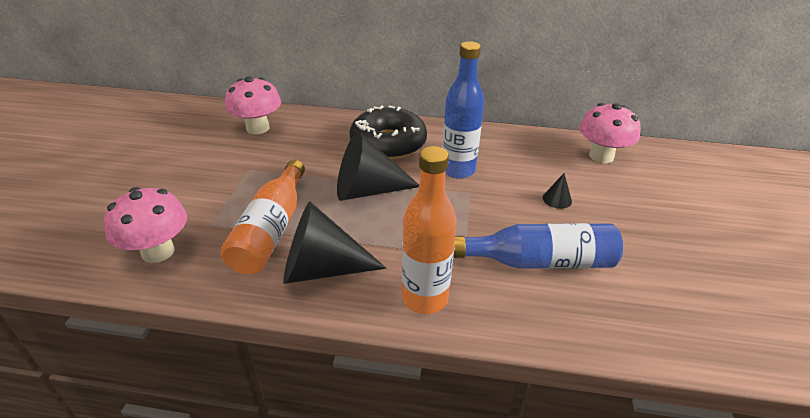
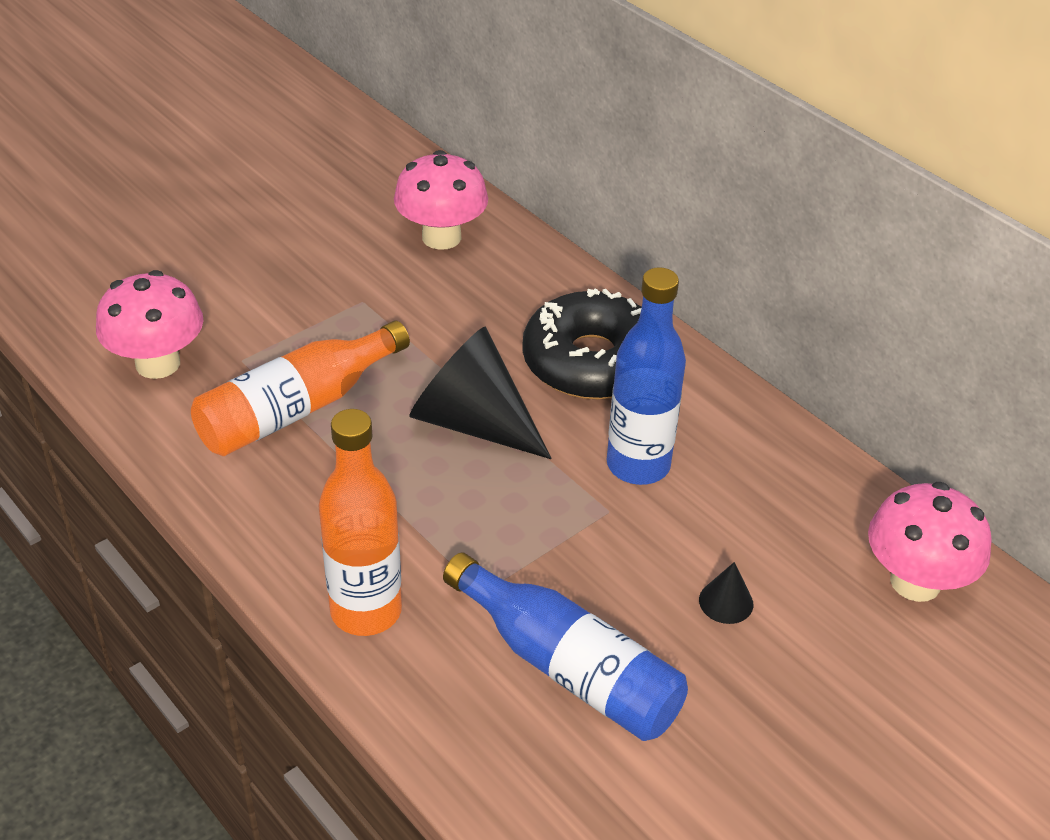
camera: 40 degrees right, 5 degrees up
(322, 269) = (297, 497): black cone -> none

